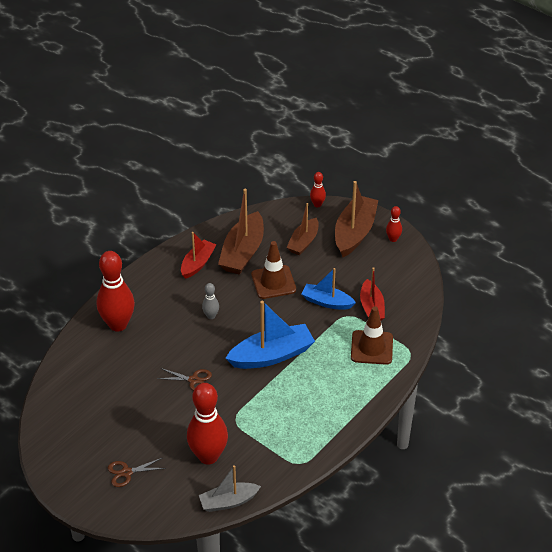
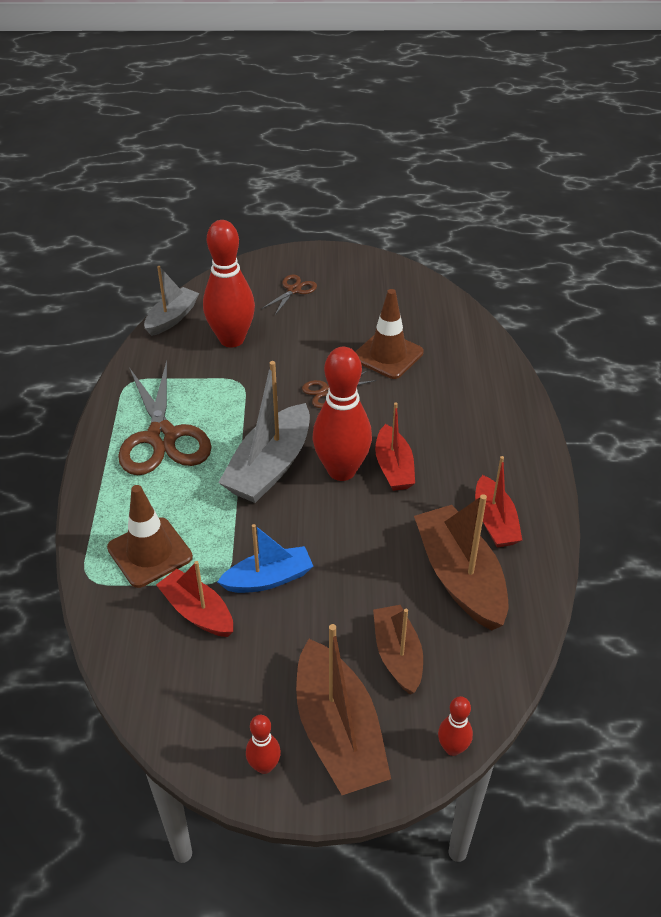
camera: 140 degrees right, 0 degrees up
(118, 324) = (480, 396): red bowling pin -> red bowling pin (341, 470)
(211, 316) = (394, 467): grey bowling pin -> red boat
(271, 355) = (270, 467): blue boat -> grey boat
(273, 282) = (369, 560): brown traffic cone -> brown traffic cone (388, 355)
(312, 410) = (162, 437): none -> brown scissors

